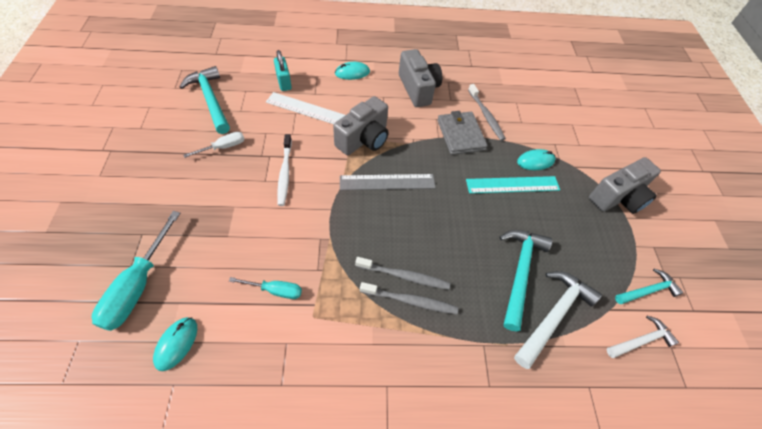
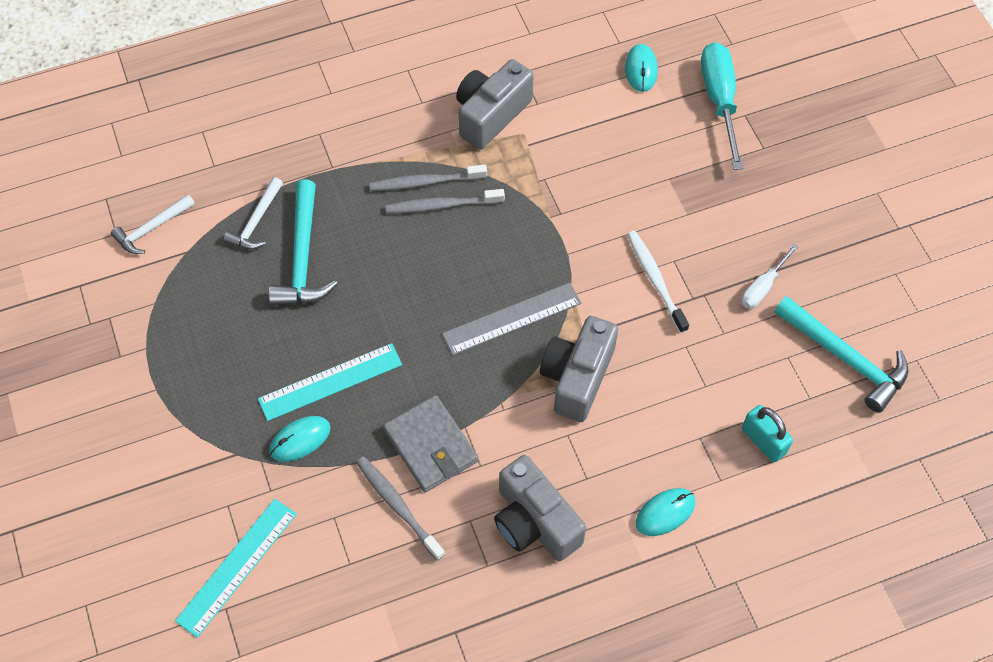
camera: 165 degrees right, 5 degrees up
(275, 290) = (577, 143): turquoise screwdriver -> none
(307, 110) = (691, 399): white ruler -> none
(554, 315) = (256, 221): white hammer -> white hammer, size x0.62
(575, 118) = (237, 566): none -> turquoise ruler
(618, 198) = (166, 419): grey camera -> grey camera (491, 115)
(648, 291) = (136, 290): turquoise hammer -> none

